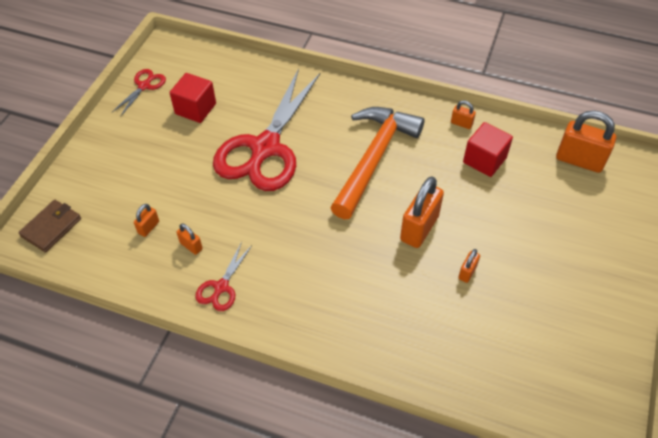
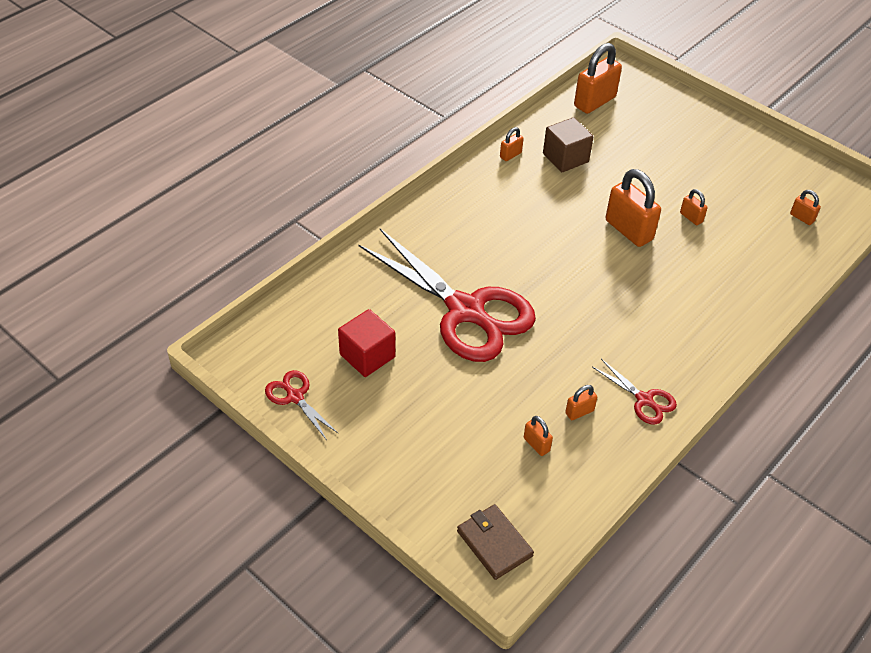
camera: 70 degrees left, 5 degrees down
(374, 158) = (525, 231): orange hammer -> none
(484, 160) = (565, 158): red cube -> brown cube
(531, 370) = (802, 218): none -> orange padlock

